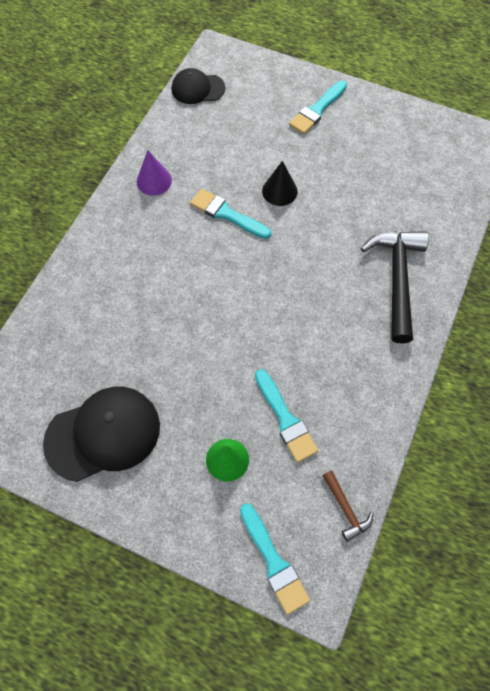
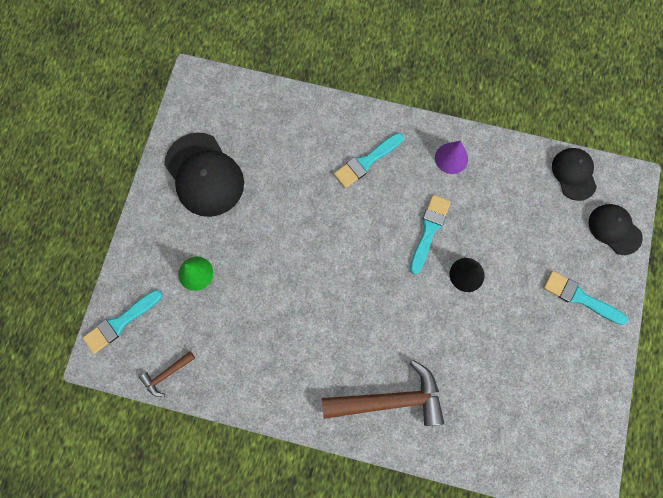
camera: 80 degrees right, 10 degrees up
(258, 72) = (614, 229): none -> black cap
(285, 419) = (235, 314): turquoise brush -> turquoise brush (366, 161)
(397, 279) = (390, 400): black hammer -> brown hammer

